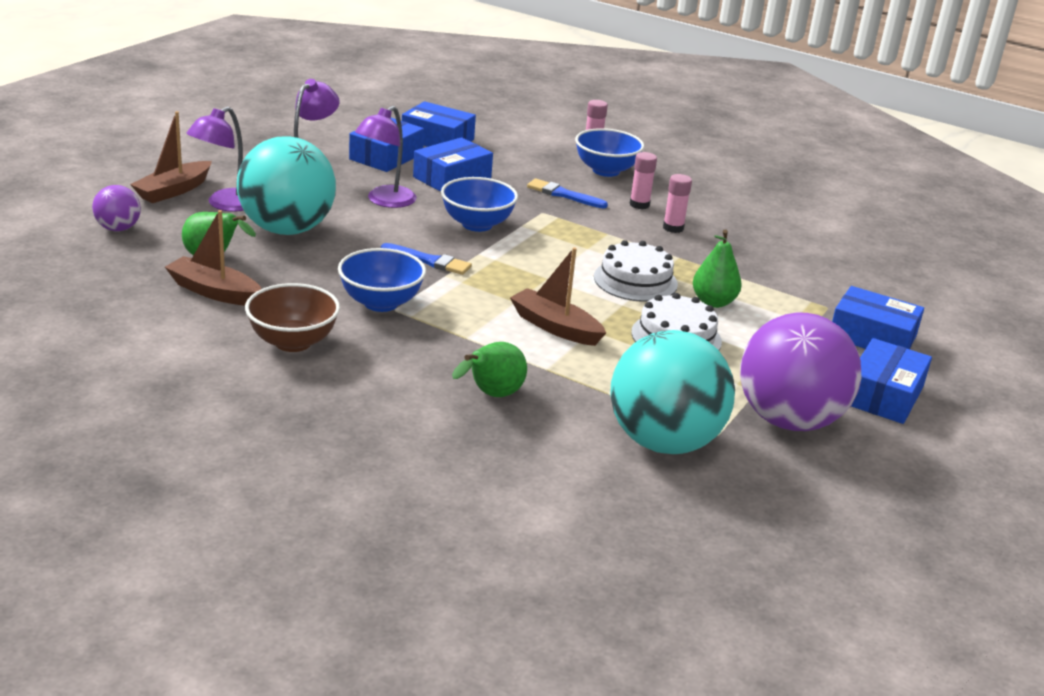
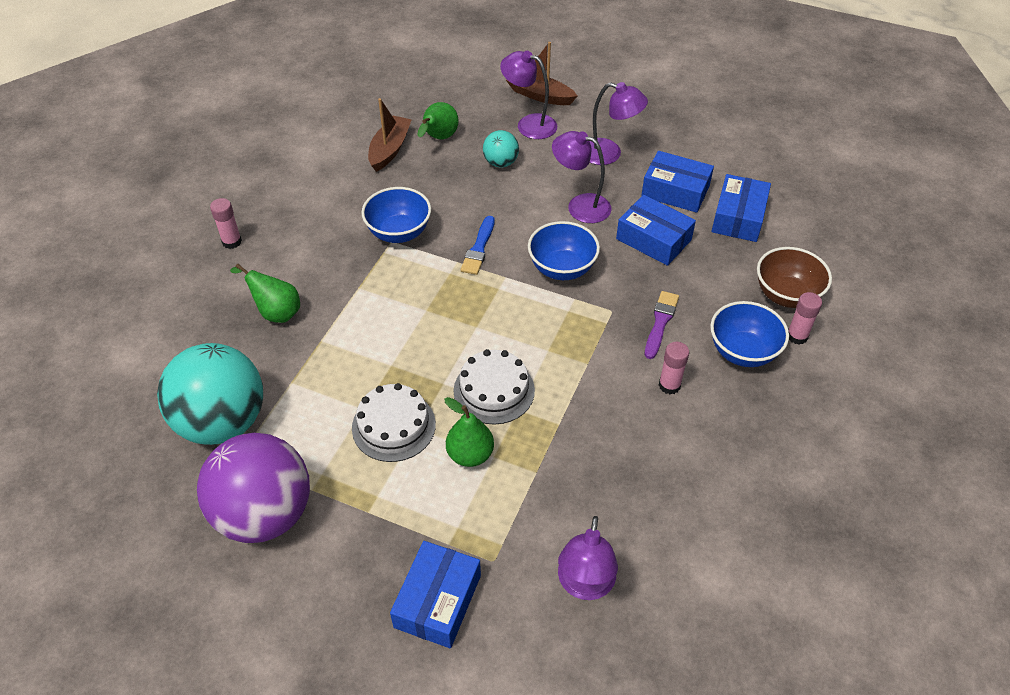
camera: 85 degrees right, 20 degrees up
(118, 229) = (466, 87): purple ball -> none
(287, 229) = (500, 163): turquoise ball -> turquoise ball, size x0.47
(293, 342) = (329, 199): brown bowl -> brown bowl (786, 295)
(555, 327) = (389, 340): brown boat -> none
(563, 195) = (660, 322): blue brush -> purple brush
(673, 228) = (625, 417): pink glue stick -> pink glue stick (232, 242)
(846, 272) = (584, 585): none -> purple lamp
(883, 395) = (320, 600): blue box -> none

